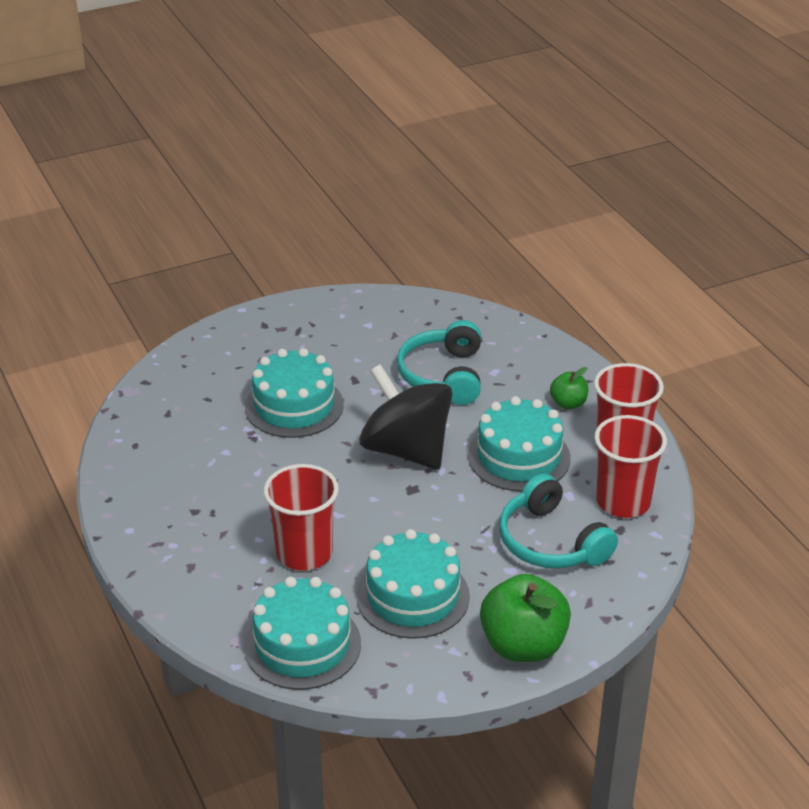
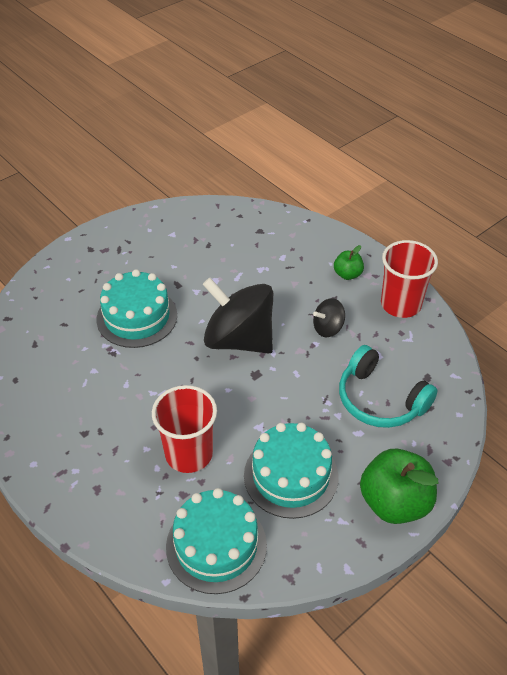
camera: 15 degrees left, 10 degrees up
(443, 376) = (245, 268): turquoise headphones -> none
(519, 457) = (328, 328): turquoise cake -> black spinning top
(623, 502) = (420, 352): red cup -> none

